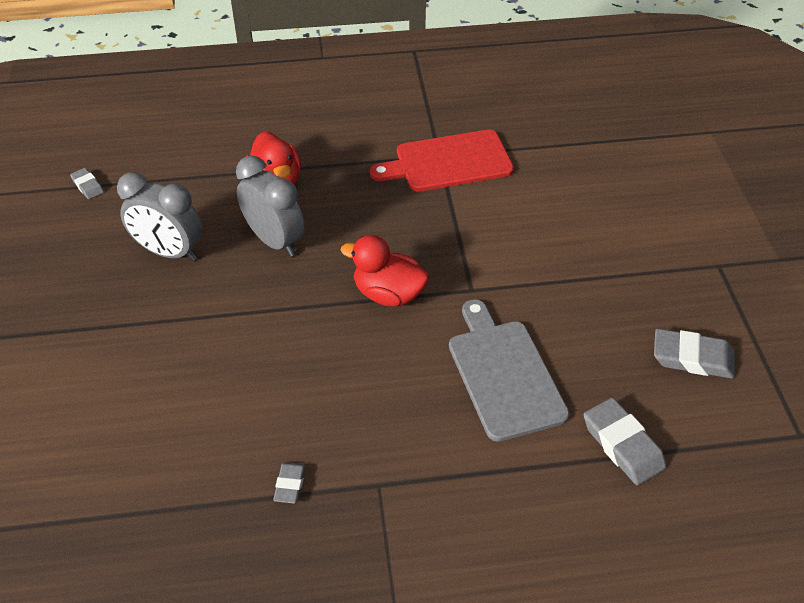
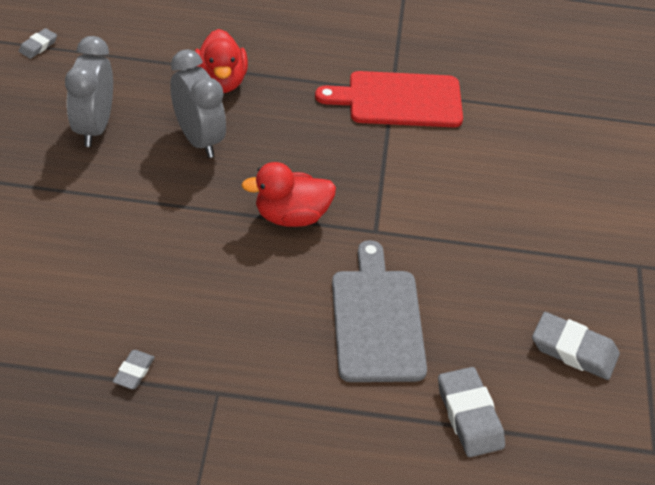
camera: 10 degrees right, 0 degrees up
(87, 186) = (38, 46): grey eraser -> grey eraser turned 60 degrees clockwise
(169, 252) = (94, 127): grey clock -> grey clock turned 60 degrees clockwise
(388, 294) = (291, 216): red duck -> red duck turned 45 degrees counterclockwise

